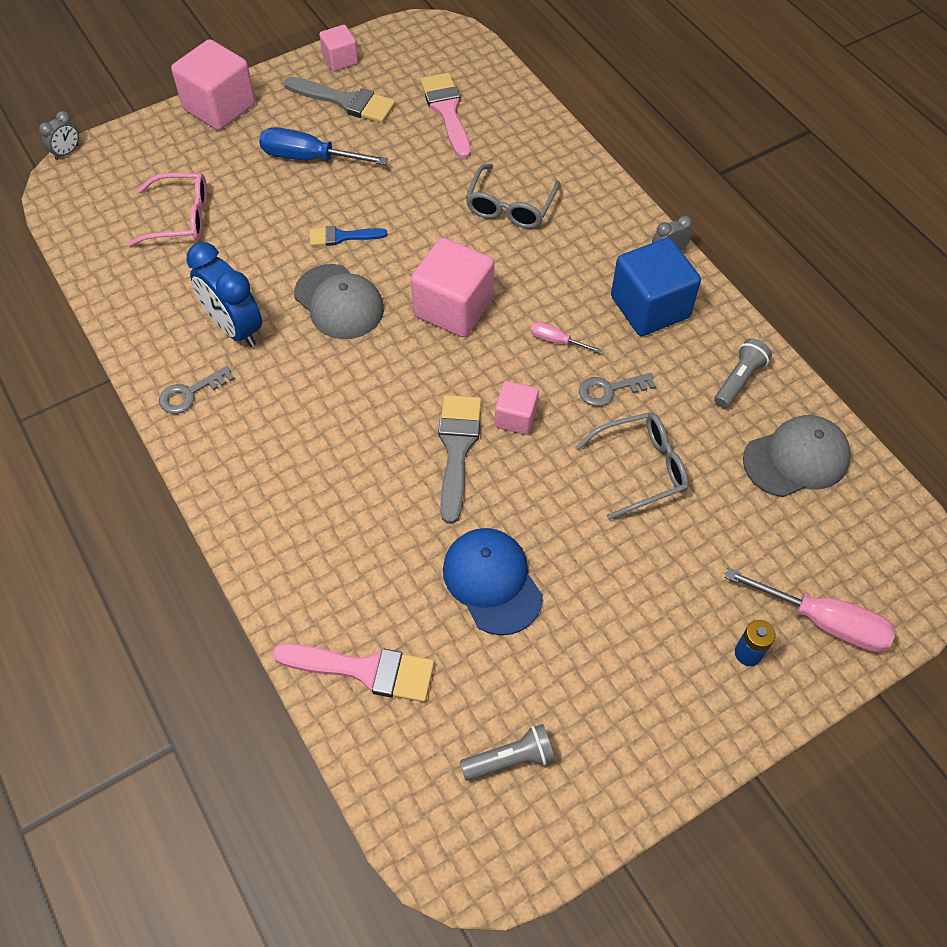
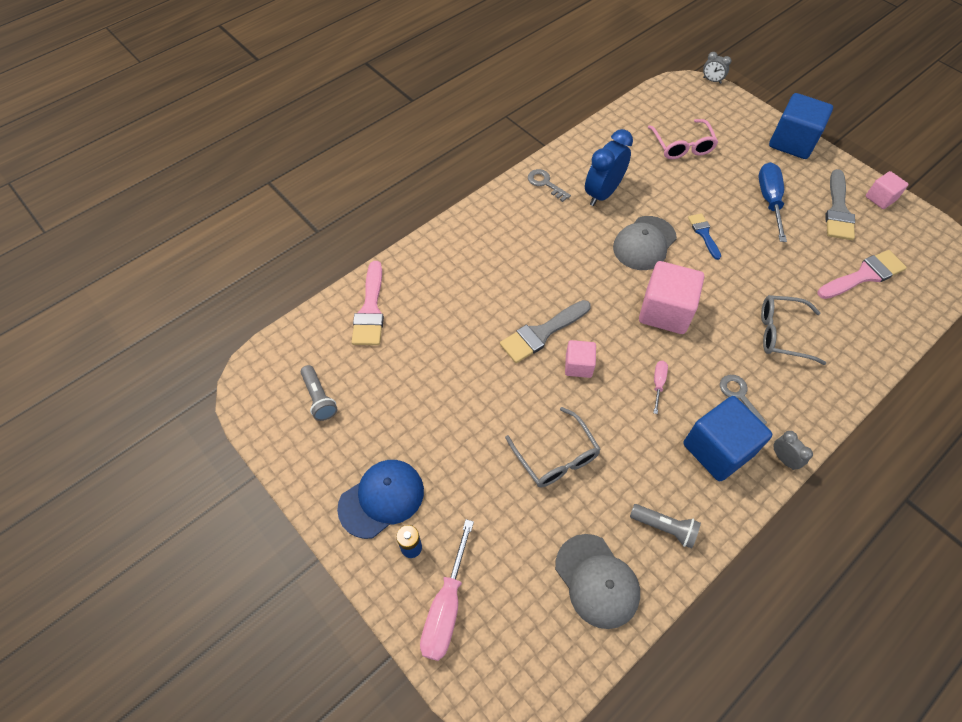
camera: 80 degrees right, 0 degrees up
(219, 107) = (792, 142): pink cube -> blue cube
(457, 449) = (542, 333): grey brush -> grey brush turned 150 degrees clockwise
(492, 581) = (442, 370): blue cap -> blue cap (381, 499)
(610, 390) = (623, 427): grey key -> grey key (739, 396)

